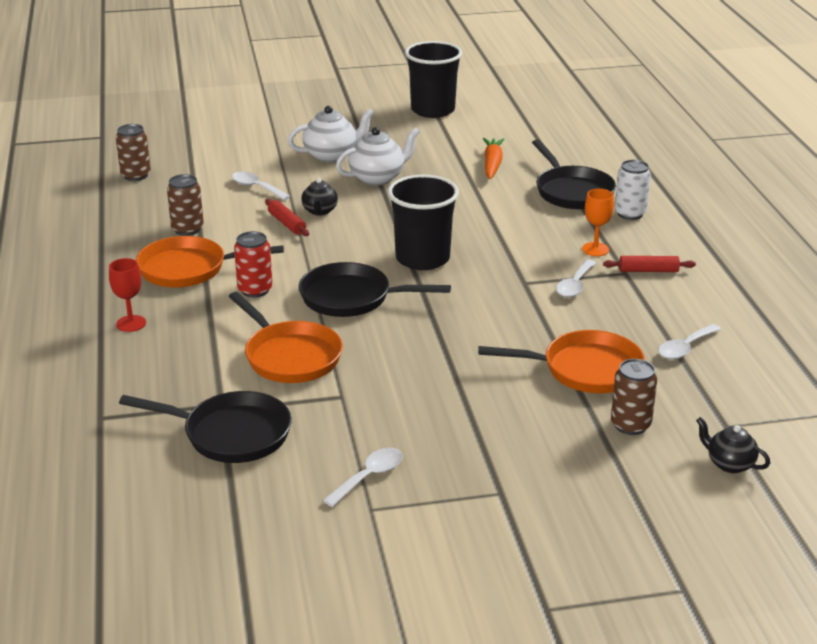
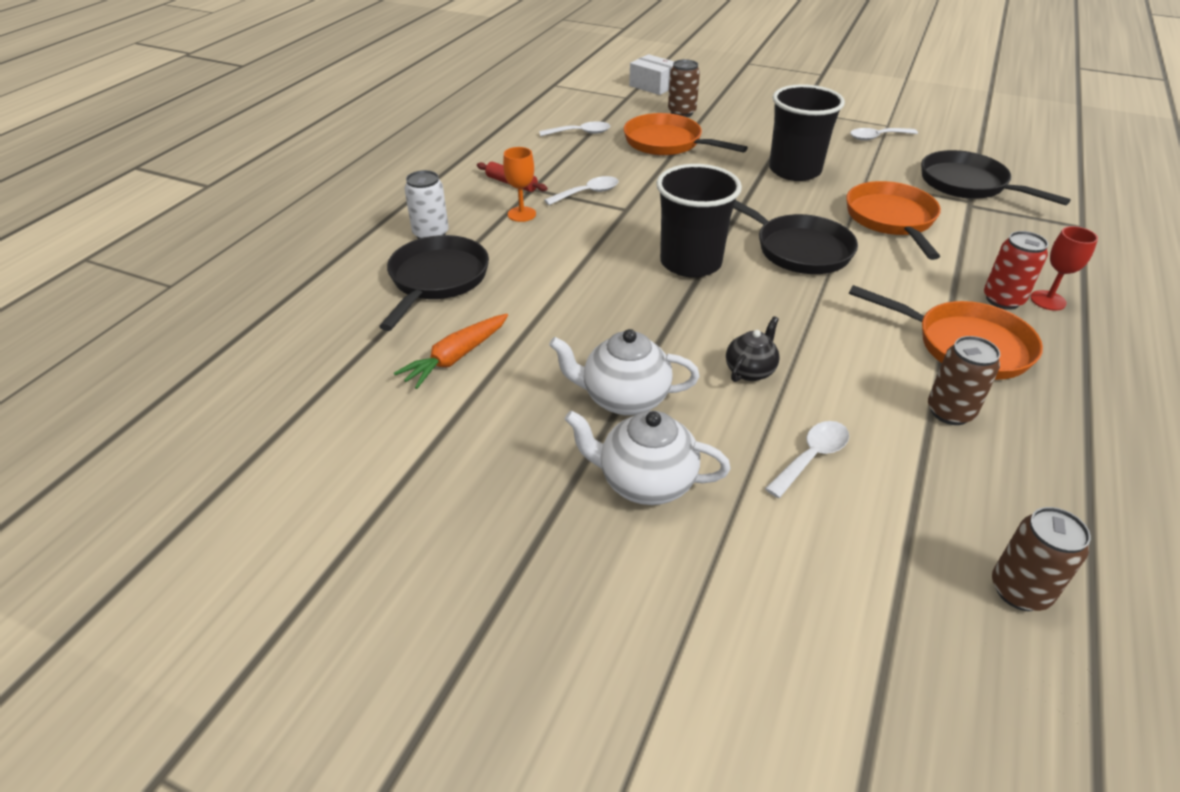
camera: 145 degrees left, 10 degrees up
(255, 290) = (894, 291): red can -> red can (1002, 300)
(256, 187) = (812, 457): white spoon -> white spoon turned 120 degrees counterclockwise
(286, 223) = (807, 367): red rolling pin -> none
(432, 110) = (366, 529): black cup -> black cup (794, 170)
(729, 464) = (653, 86): black teapot -> white box

